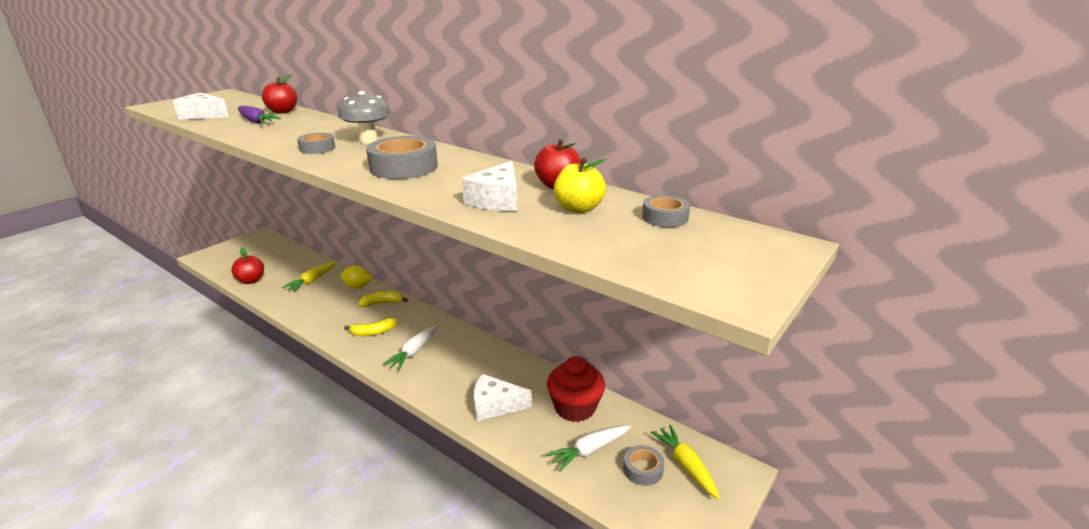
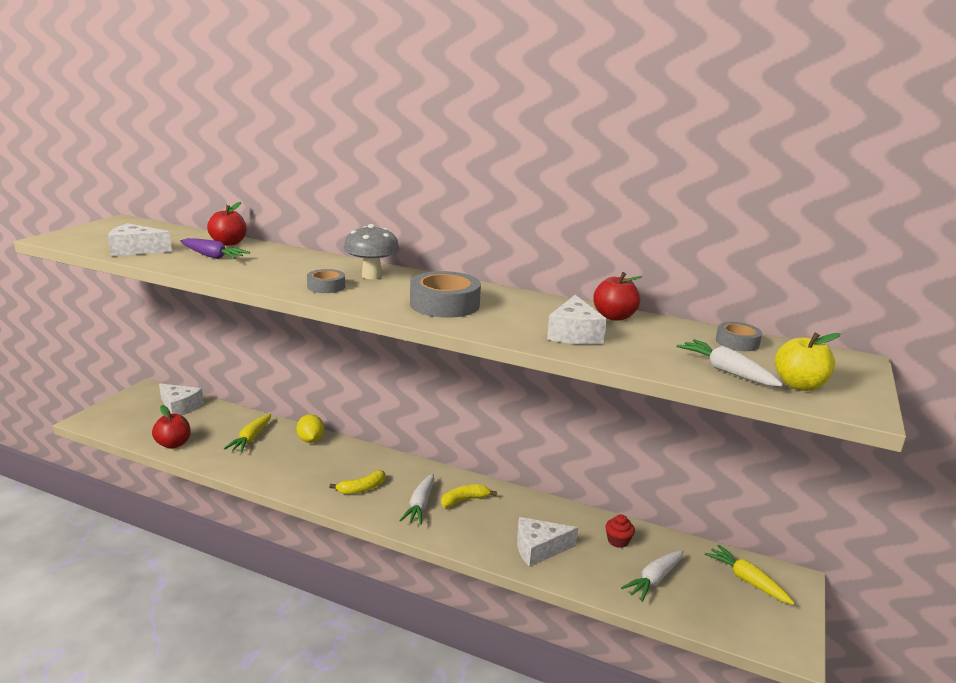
camera: 15 degrees left, 5 degrees down
(275, 251) = (180, 407): none -> white cheese
(358, 286) = (311, 440): yellow lemon -> yellow lemon turned 75 degrees clockwise
(382, 303) = (351, 456): yellow banana -> yellow banana (464, 500)
(575, 407) = (618, 541): red cupcake -> red cupcake, size x0.49
(578, 208) = (656, 338): yellow apple -> yellow apple (799, 385)
(620, 247) = (726, 371): none -> white carrot
(643, 469) = (711, 589): grey tape -> none

